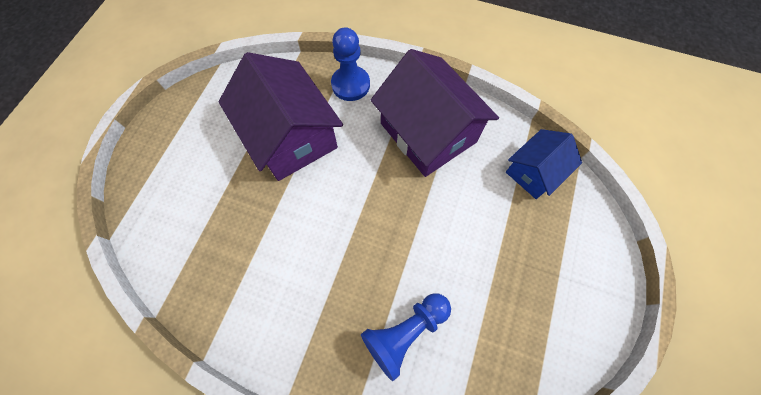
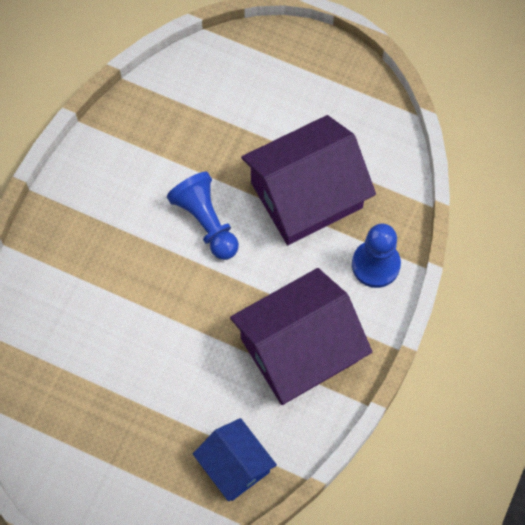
camera: 95 degrees right, 0 degrees up
(405, 332) = (76, 299): blue pawn -> blue pawn (206, 222)

